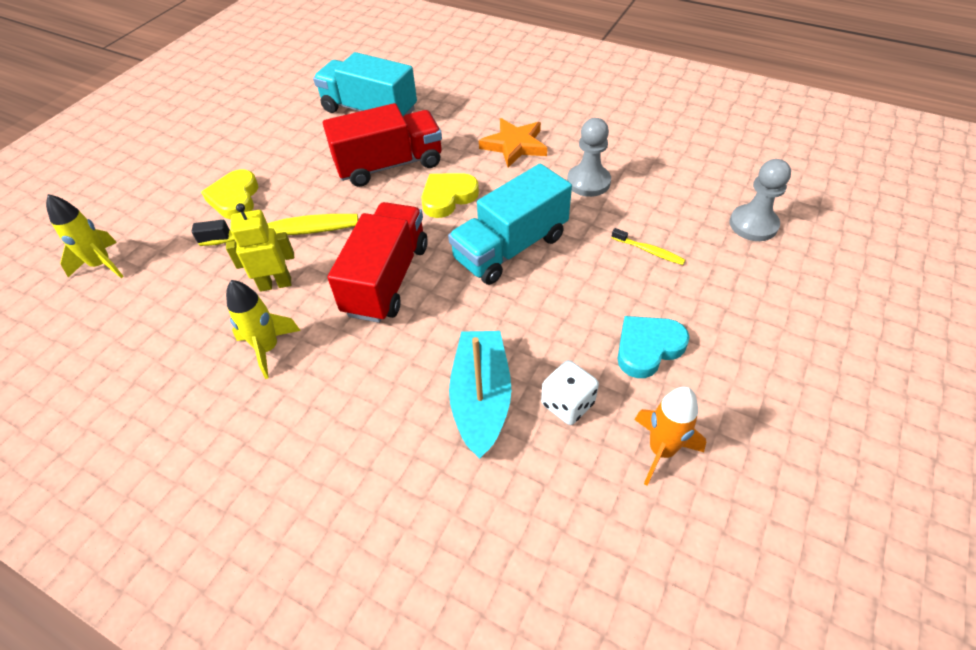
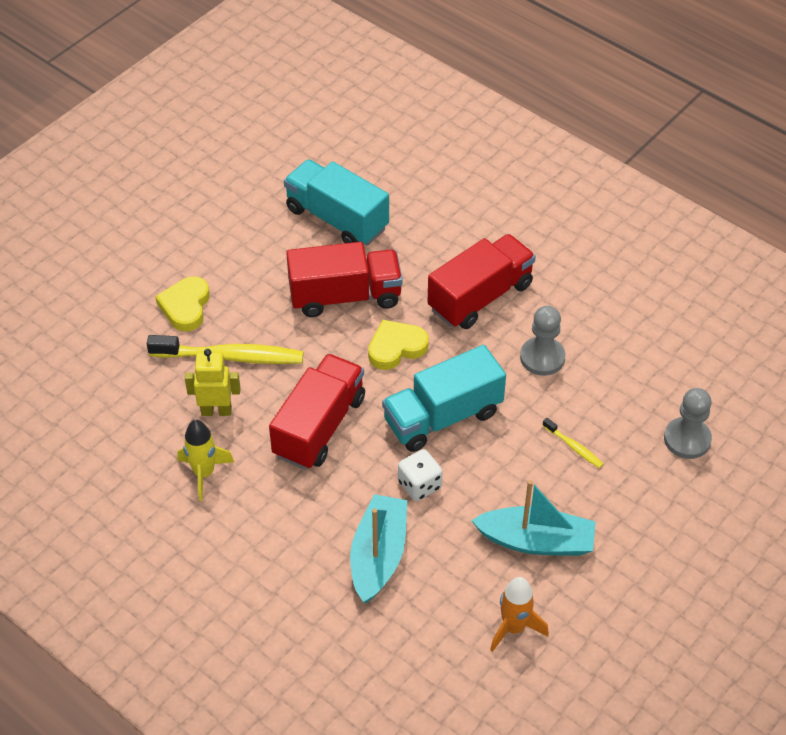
camera: 10 degrees right, 0 degrees up
(102, 265) = (57, 358): yellow rocket -> none
(514, 145) = (480, 297): orange star -> red truck
(567, 404) = (450, 575): white dice -> white dice (419, 485)
(648, 348) = (536, 541): turquoise heart -> turquoise boat

